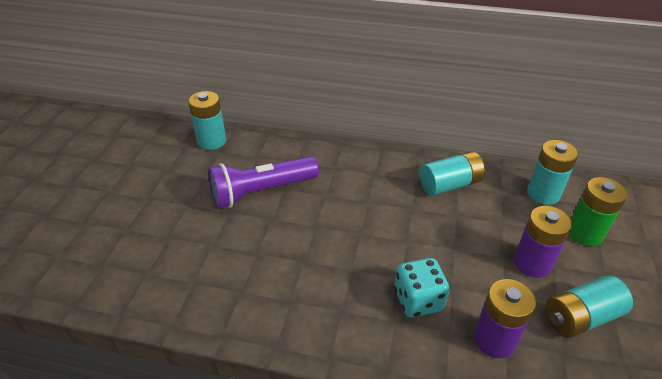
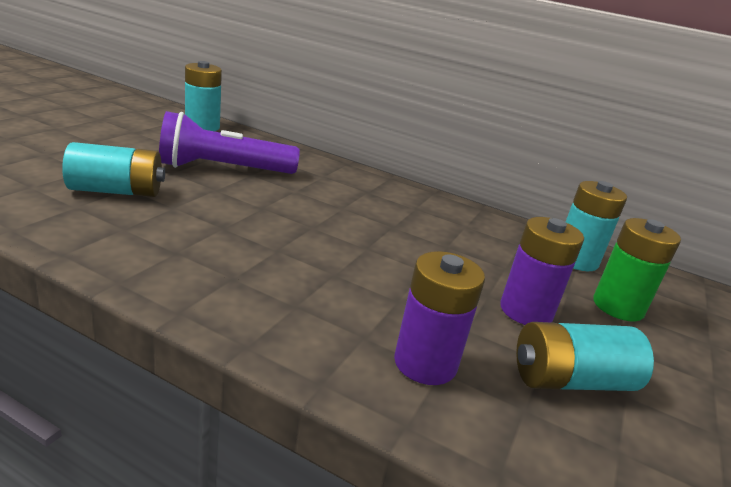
camera: 10 degrees right, 15 degrees down
(418, 300) = (342, 298): turquoise dice -> none
(449, 184) = (455, 222): turquoise battery -> turquoise battery (116, 191)

